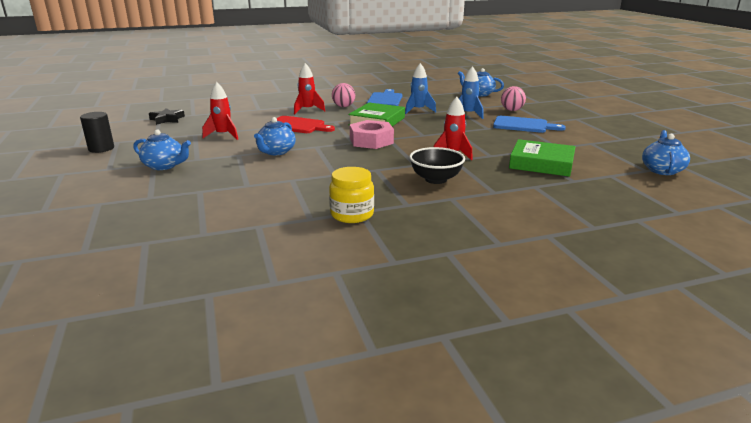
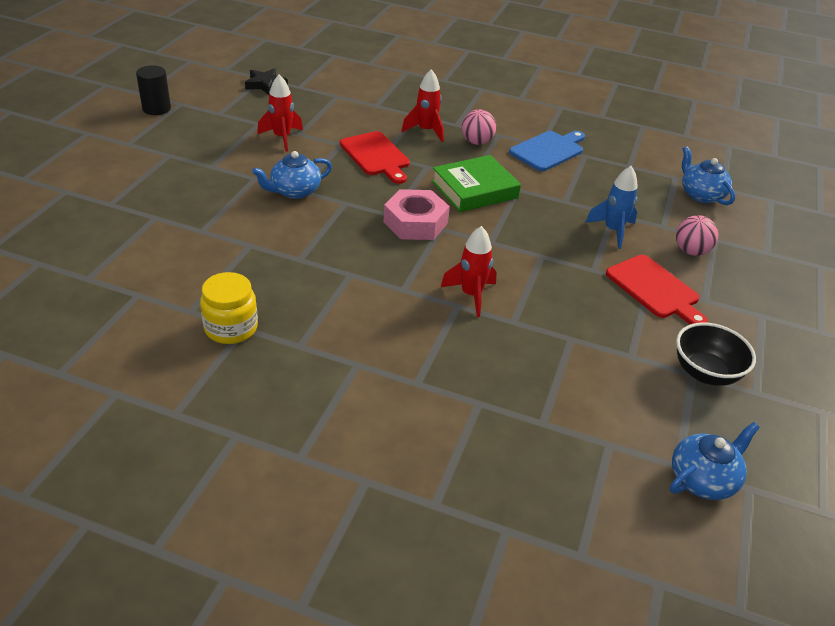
camera: 35 degrees right, 15 degrees up
(164, 166) = (173, 163): blue teapot -> none
(418, 110) = (558, 191): blue rocket -> none
(435, 179) = (387, 325): black bowl -> black bowl (705, 373)
(523, 125) = (655, 289): blue cutting board -> red cutting board
(541, 163) = (554, 371): green book -> none

